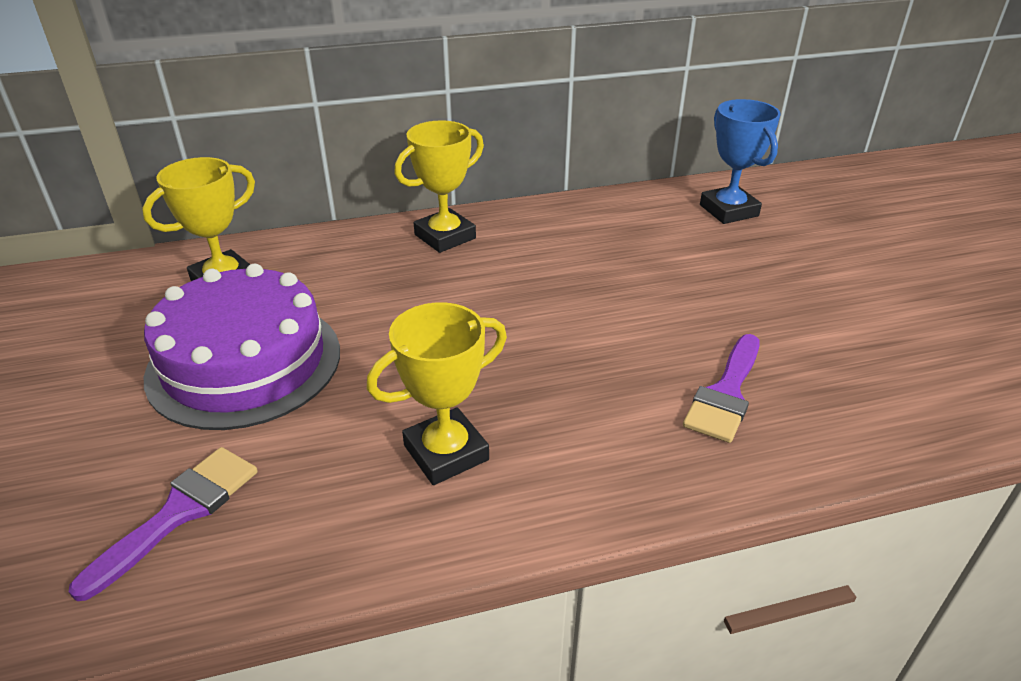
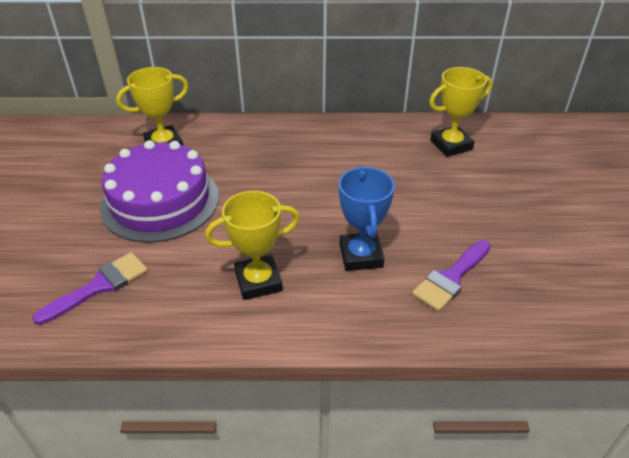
camera: 15 degrees right, 5 degrees up
(445, 236) = (309, 135): yellow trophy -> yellow trophy (451, 145)
(728, 210) = (515, 145): blue trophy -> blue trophy (360, 255)

